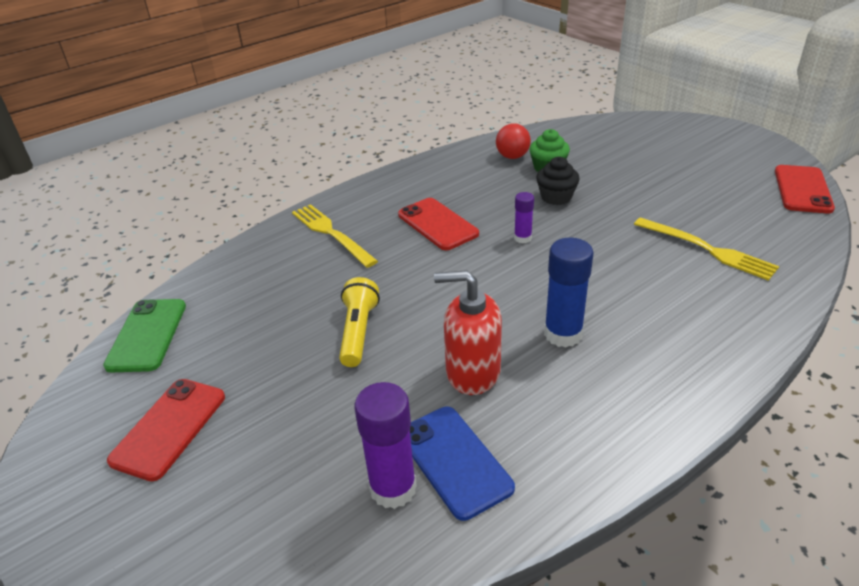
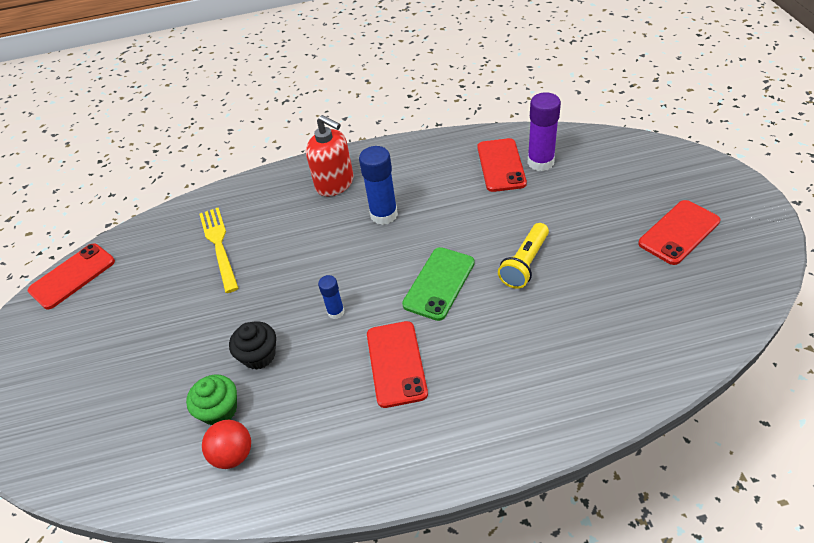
camera: 150 degrees left, 10 degrees up
(147, 335) = (712, 322): green phone -> green phone (439, 283)
(331, 233) = (510, 396): yellow fork -> none
(454, 461) = (501, 165): blue phone -> red phone
(472, 372) = (460, 208): red soap dispenser -> red soap dispenser (335, 183)
(522, 238) = (336, 312): purple glue stick -> blue glue stick

